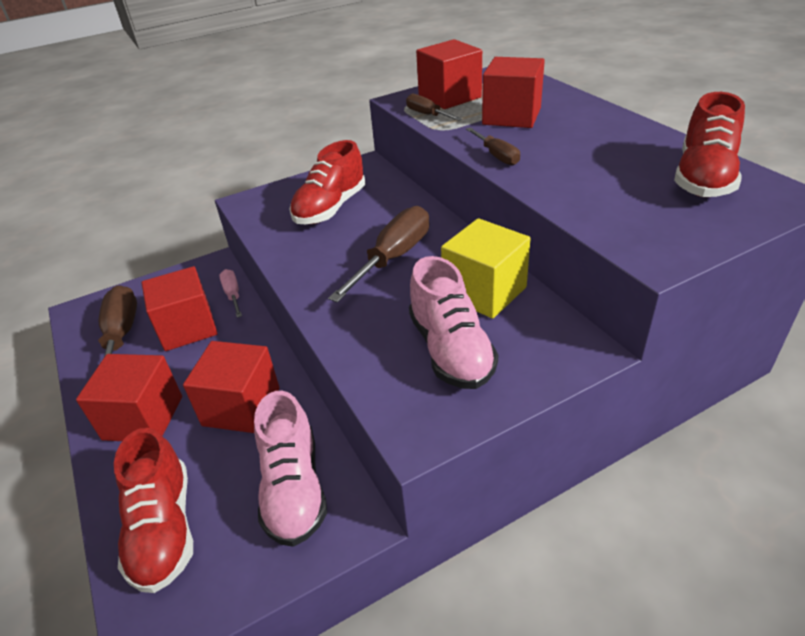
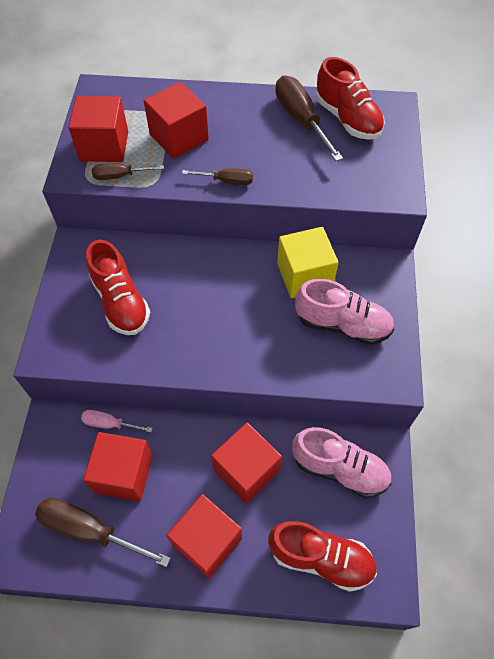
camera: 60 degrees left, 20 degrees up
(393, 258) = (225, 300): brown screwdriver -> brown screwdriver (301, 119)

